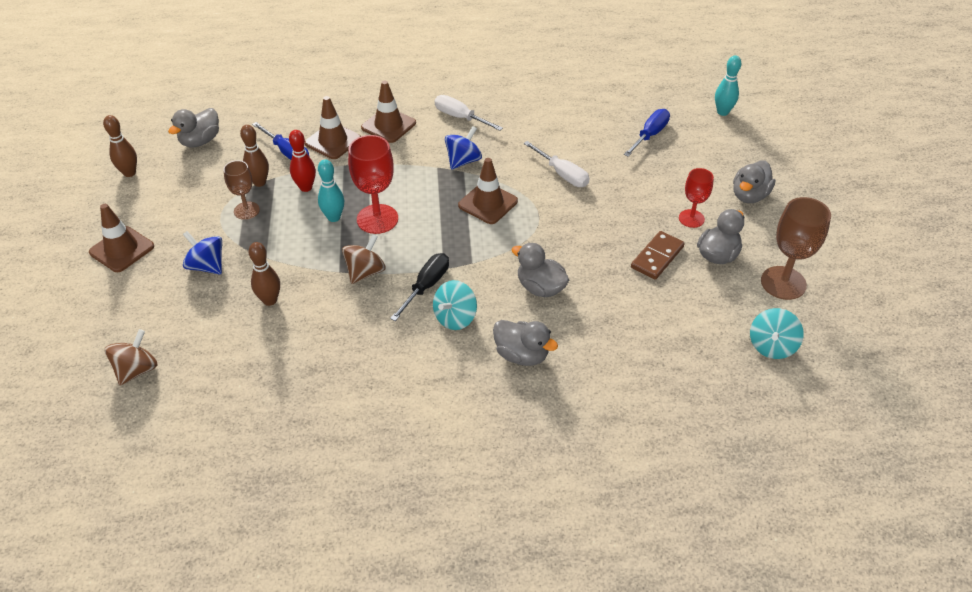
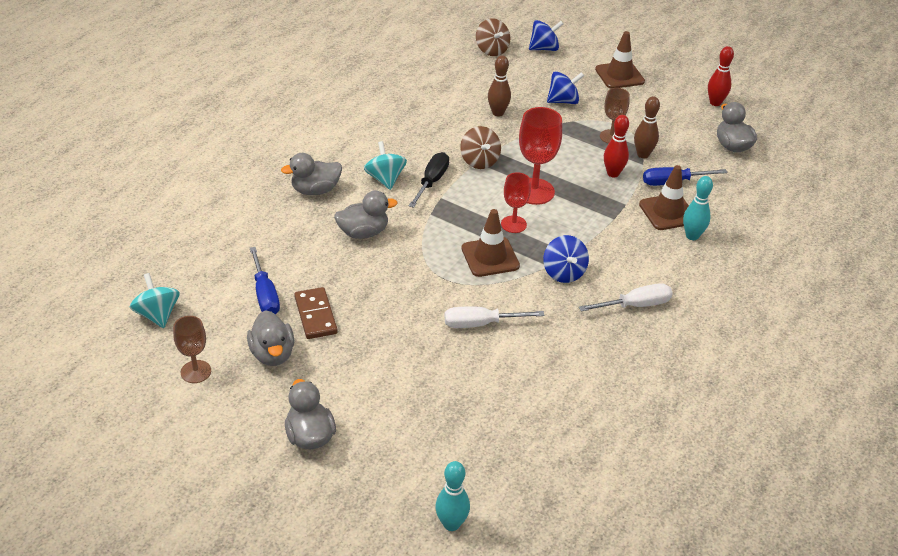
camera: 125 degrees right, 5 degrees down
(101, 329) = (544, 48): none -> blue spinning top
(129, 173) = (715, 103): brown bowling pin -> red bowling pin
(334, 217) = (559, 172): turquoise bowling pin -> turquoise bowling pin (692, 236)
(388, 125) = (663, 254): brown traffic cone -> none
(426, 286) = (432, 181): black screwdriver -> black screwdriver turned 135 degrees counterclockwise
(650, 135) = (475, 428): blue screwdriver -> blue screwdriver (265, 295)
(691, 218) = (331, 370): red goblet -> red goblet (513, 224)
(783, 283) = (196, 371): brown goblet -> brown goblet, size x0.62

